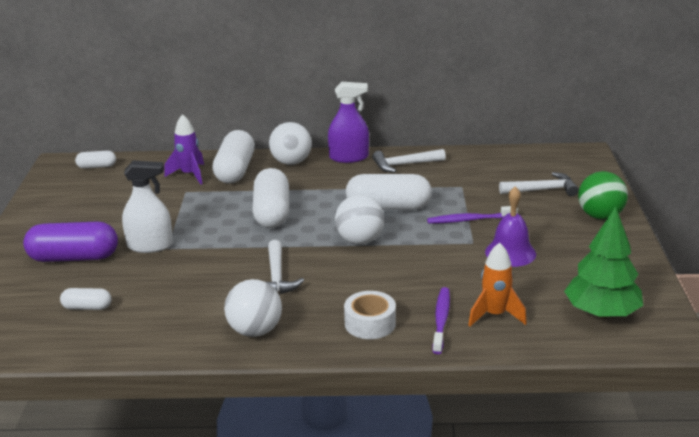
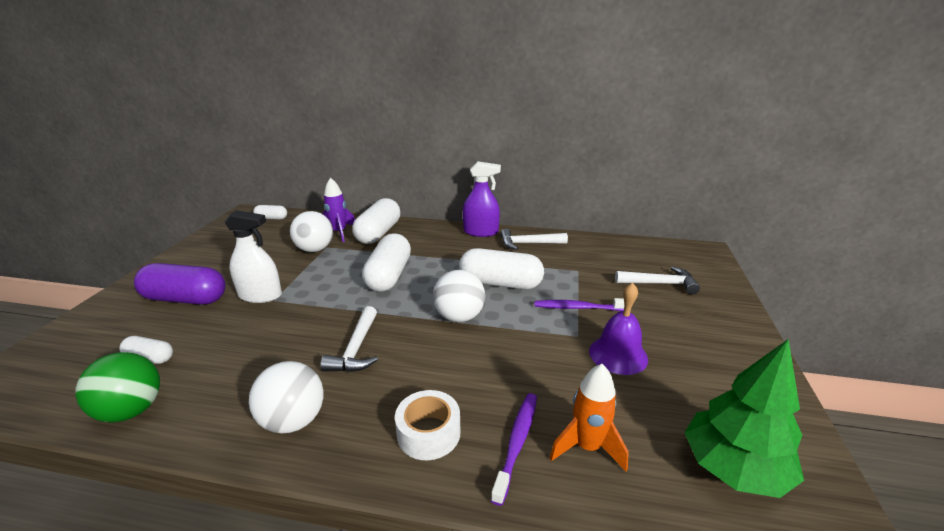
camera: 10 degrees right, 0 degrees up
(291, 162) = (429, 231): white ball -> white ball (315, 249)
(600, 216) = (724, 321): green ball -> green ball (131, 410)

